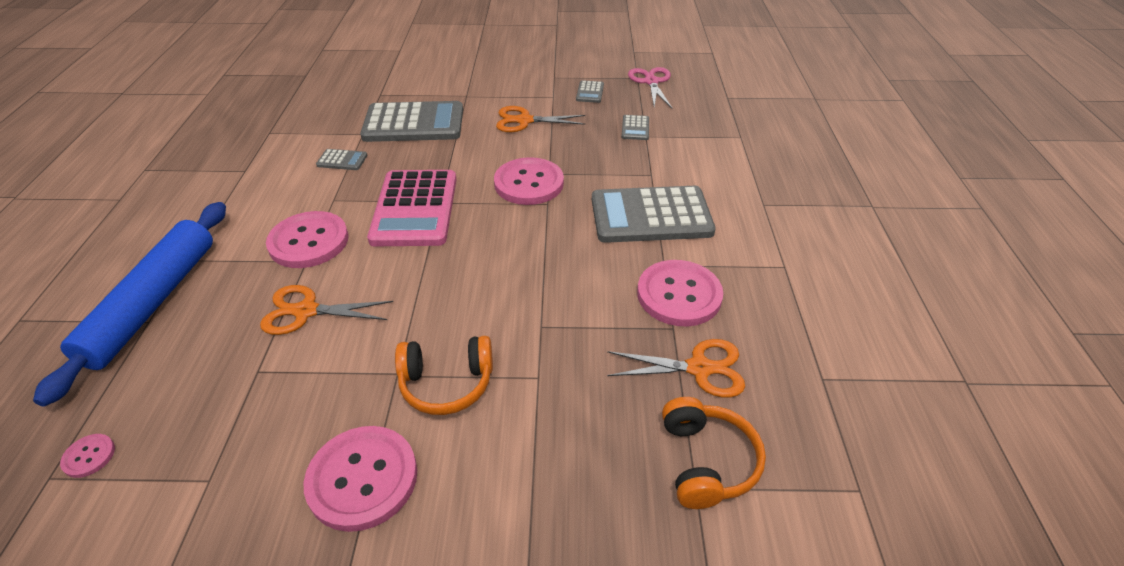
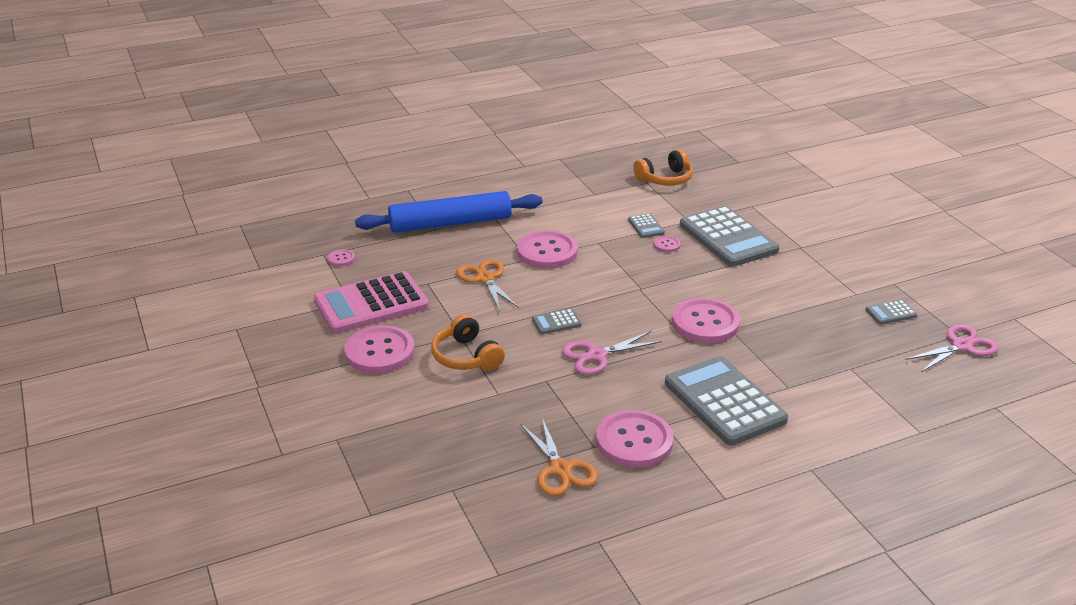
camera: 65 degrees right, 10 degrees down
(387, 160) = (666, 245): none -> pink button
(415, 209) = (621, 280): pink calculator -> pink calculator (371, 304)
(524, 121) = (796, 291): orange scissors -> none
(526, 271) = (596, 355): none -> pink scissors
(635, 128) = (857, 358): grey calculator -> grey calculator (556, 322)
(706, 461) = (476, 490): orange headphones -> orange headphones (665, 179)

